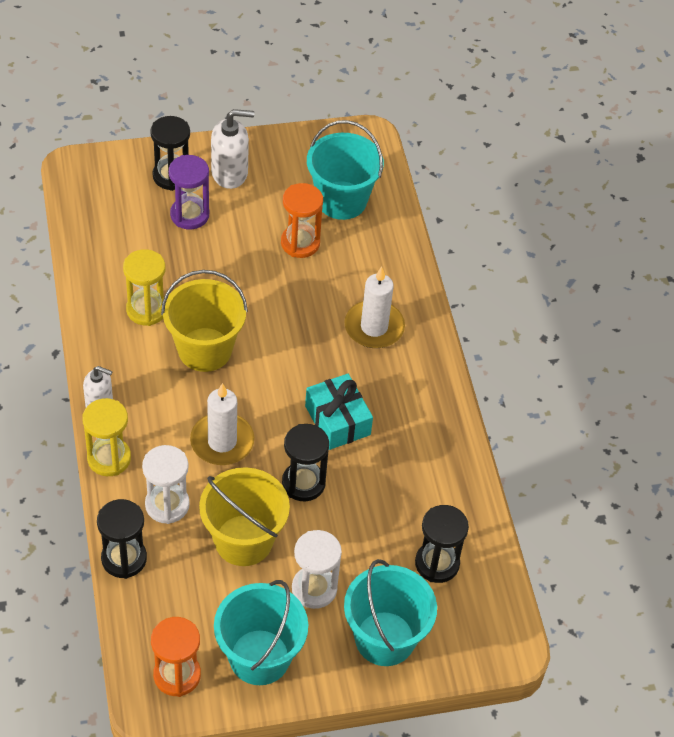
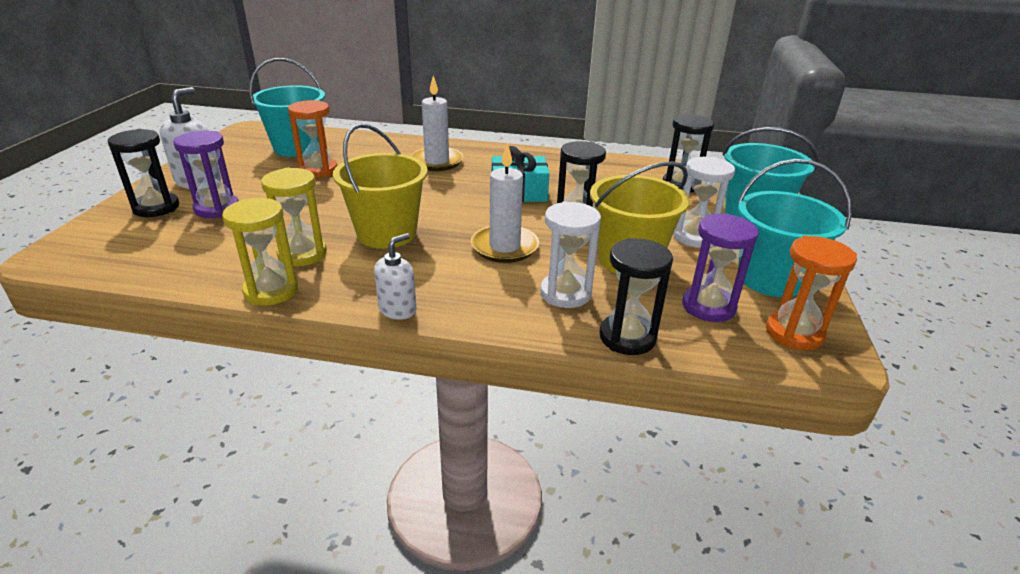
camera: 65 degrees left, 20 degrees down
(109, 458) = (480, 319): yellow hourglass -> yellow hourglass (271, 291)
(191, 610) = (708, 307): none -> purple hourglass

